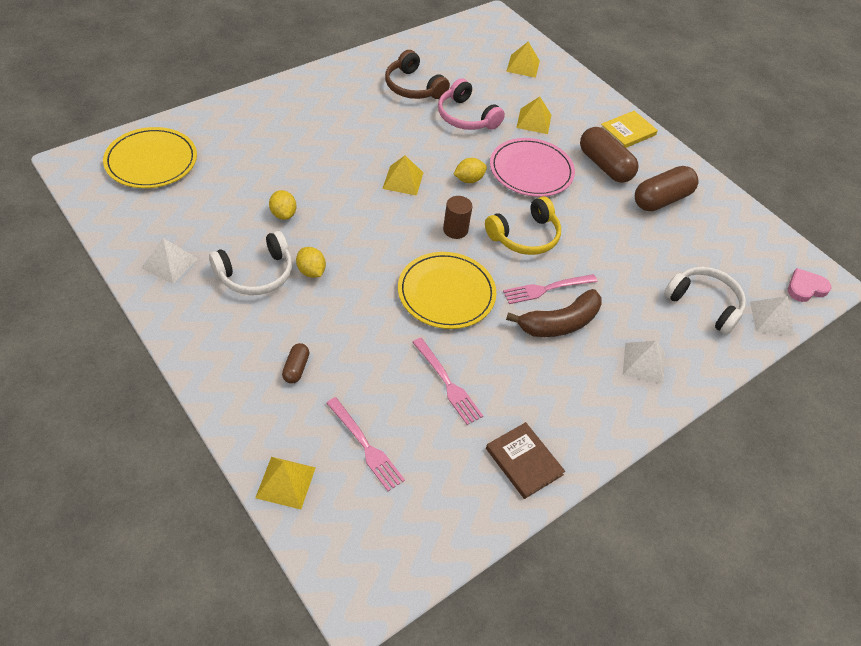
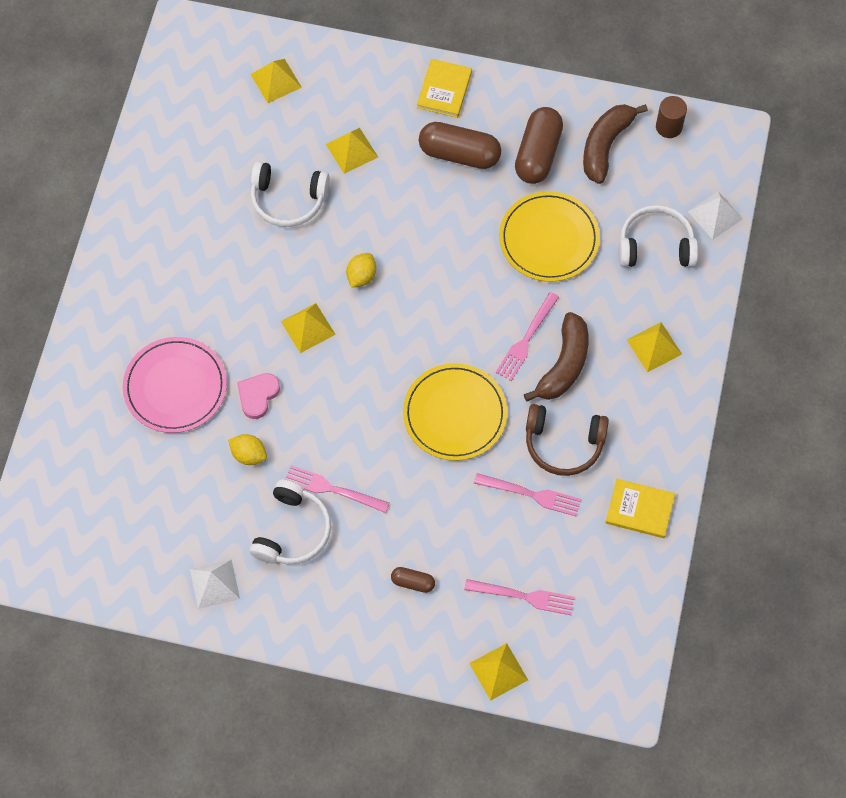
camera: 35 degrees left, 15 degrees up
(151, 161) = (74, 503): yellow plate -> yellow plate (549, 239)
(296, 368) = (413, 582): brown capsule -> brown capsule turned 45 degrees counterclockwise
(311, 271) = (332, 489): yellow lemon -> pink fork
(413, 87) = (203, 203): brown headphones -> brown headphones (563, 444)
(455, 230) = (402, 343): brown cylinder -> brown cylinder (669, 126)
(466, 117) = (288, 200): pink headphones -> white headphones
(524, 461) = (639, 509): brown book -> yellow book
(525, 236) = (463, 299): yellow headphones -> none
(531, 170) = (403, 217): pink plate -> pink plate (175, 387)
(644, 363) = (654, 347): white pyramid -> yellow pyramid
(717, 226) = (605, 146): none -> brown banana
(805, 288) = (719, 156): pink heart -> pink heart (258, 395)

